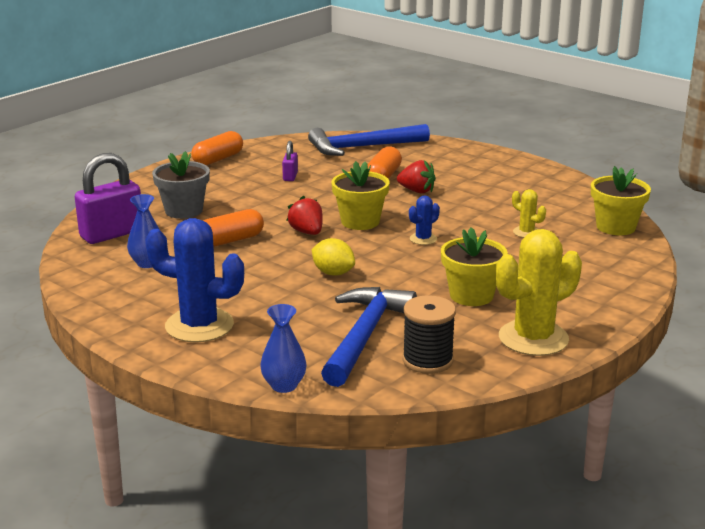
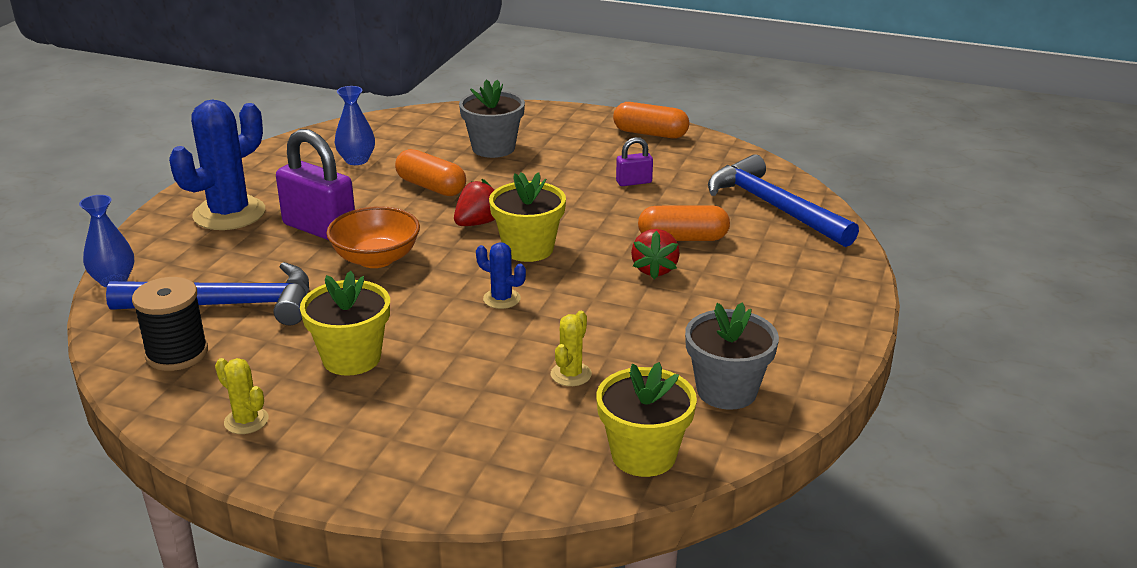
camera: 70 degrees right, 5 degrees up
(112, 234) = (415, 129): purple padlock -> purple padlock (319, 228)
(199, 326) = (229, 214): blue cactus -> blue cactus turned 45 degrees clockwise
(333, 273) = (376, 258): yellow lemon -> orange bowl
(533, 338) = (246, 421): yellow cactus -> yellow cactus, size x0.47
(563, 197) = (726, 391): none -> grey flower pot

